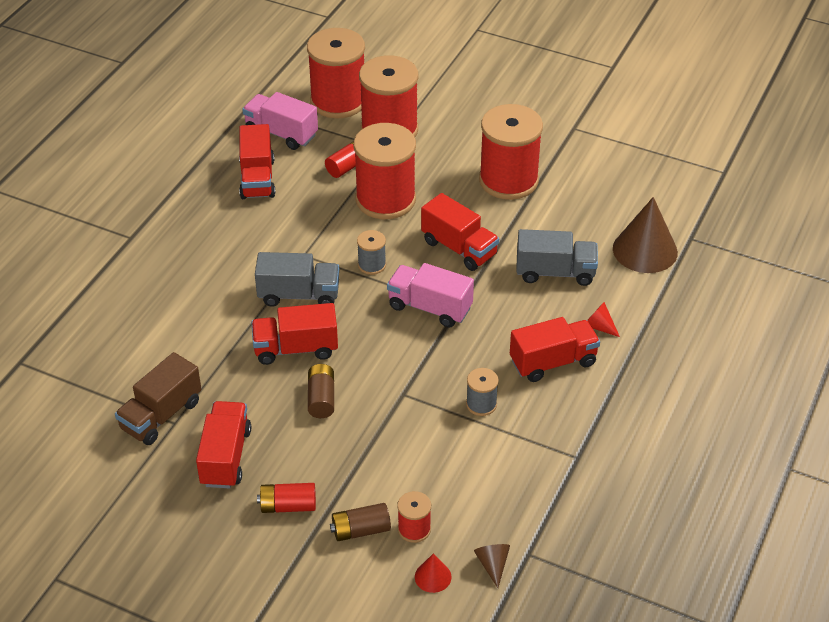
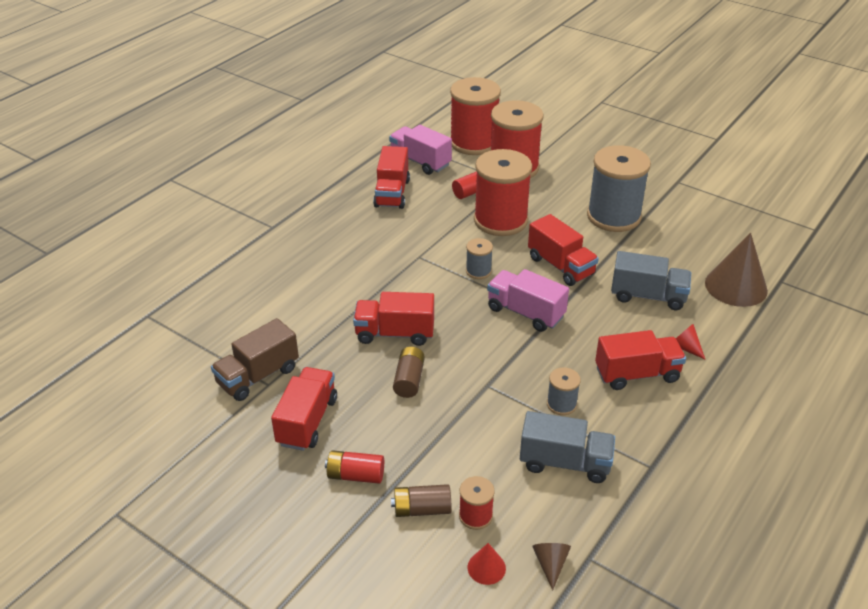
camera: 10 degrees right, 5 degrees down
(299, 295) = (407, 288): grey truck -> grey truck (565, 463)
(508, 180) = (613, 216): red spool -> grey spool

